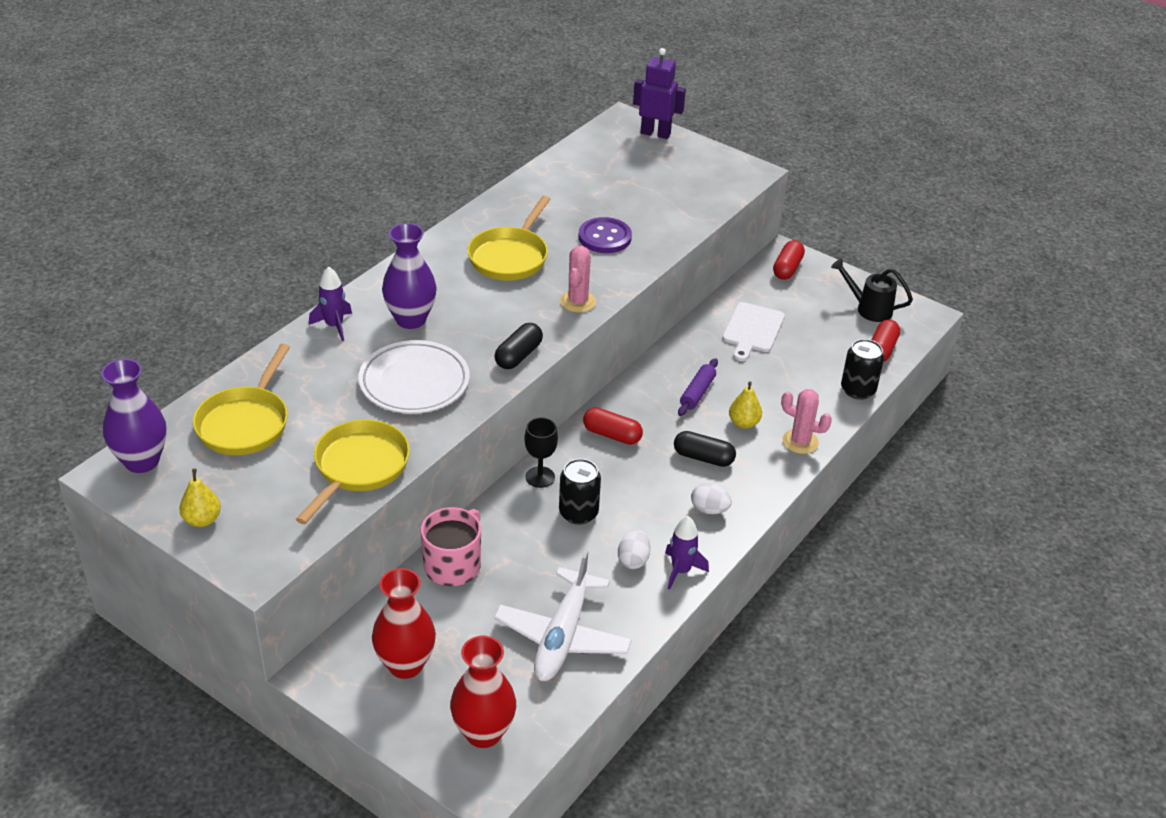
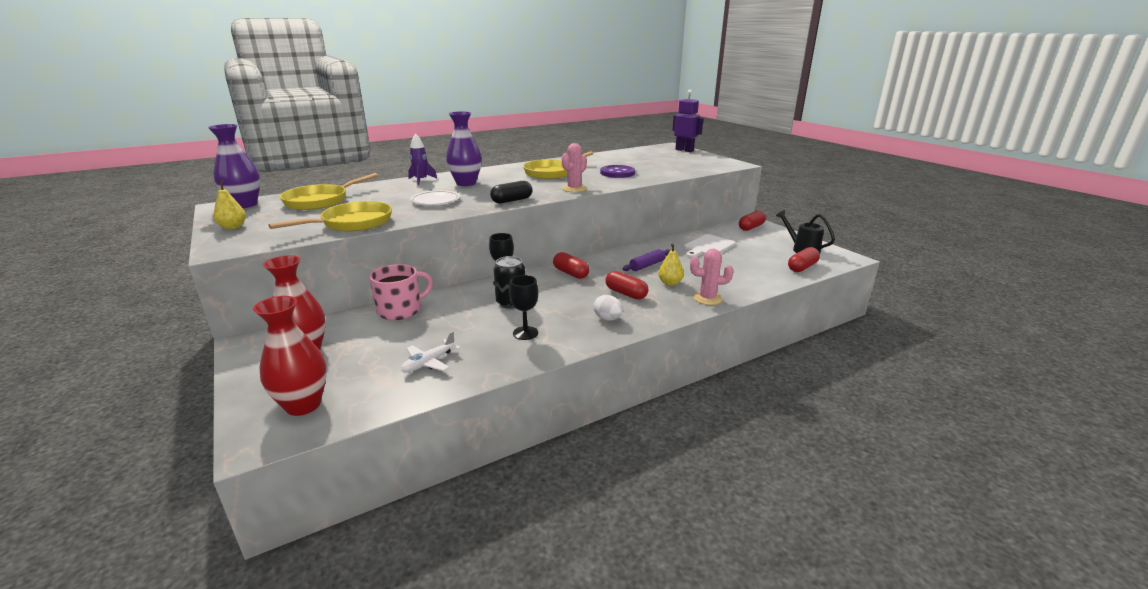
camera: 25 degrees right, 15 degrees down
(414, 382) = (435, 201): white plate -> white plate, size x0.64
(562, 636) = (429, 362): white plane -> white plane, size x0.52
(633, 560) = (525, 333): white egg -> black goblet
(681, 571) = (556, 346): purple rocket -> none
(703, 458) = (626, 293): black capsule -> red capsule
(800, 441) = (707, 298): pink cactus -> pink cactus turned 45 degrees counterclockwise
(858, 390) = (771, 282): black can -> none

